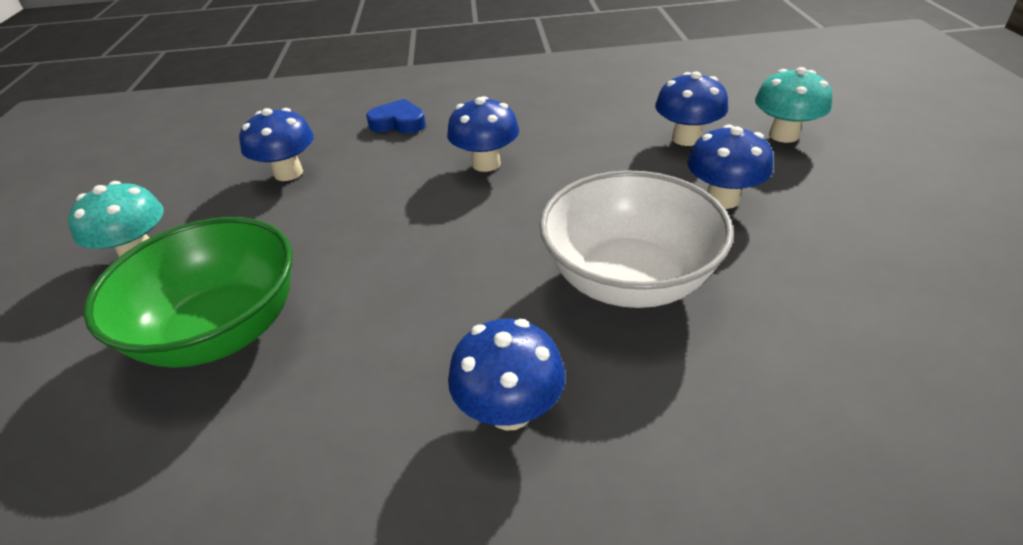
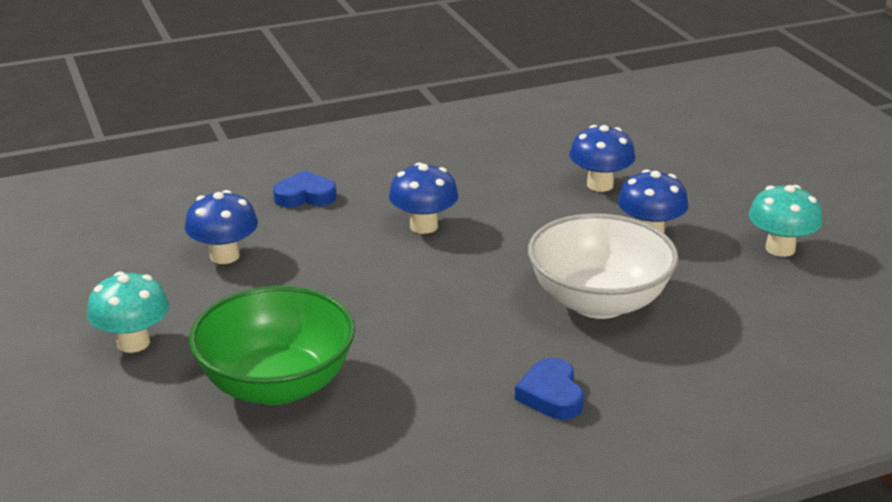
camera: 20 degrees left, 10 degrees down
(510, 410) = (551, 395): blue mushroom -> blue heart
(784, 135) = (684, 174): turquoise mushroom -> turquoise mushroom (780, 248)

